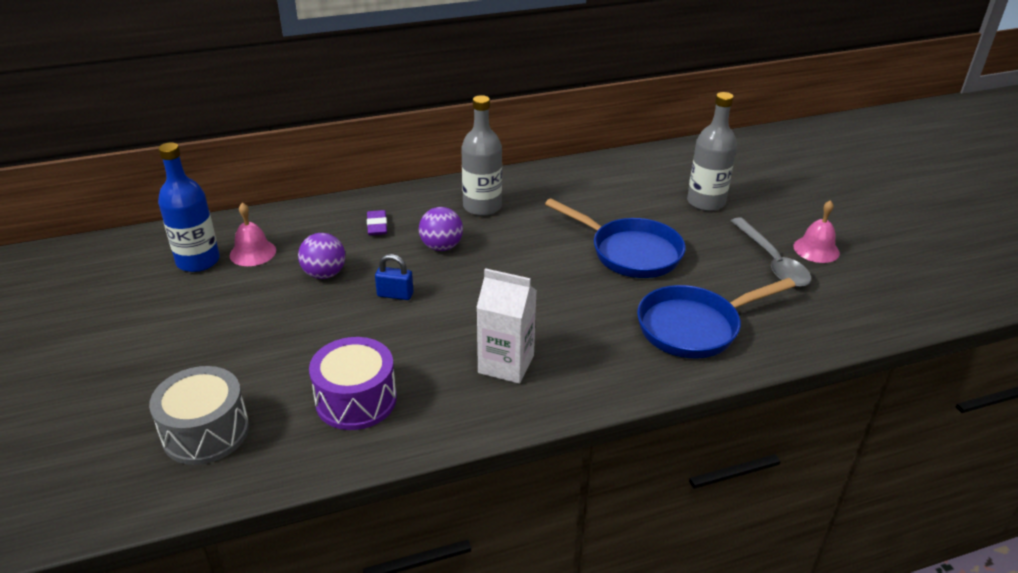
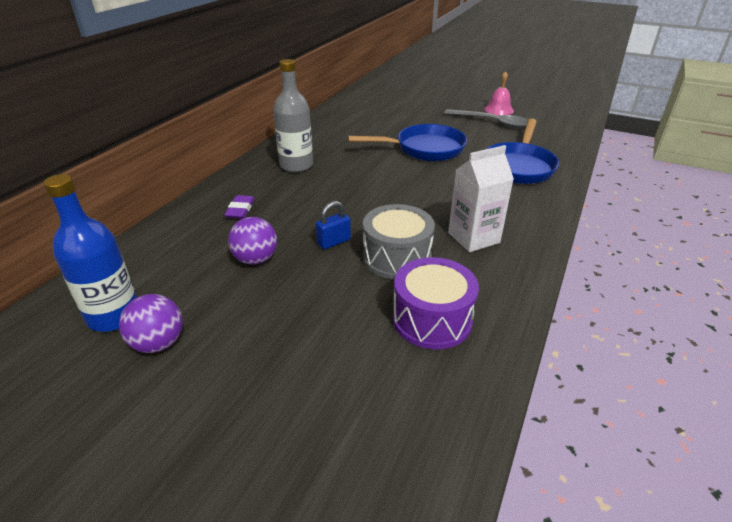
camera: 45 degrees left, 0 degrees up
(206, 432) = (368, 431): grey drum -> grey drum (396, 257)
(253, 252) = (162, 280): pink bell -> none
(377, 225) = (240, 210): purple eraser -> purple eraser turned 60 degrees clockwise
(441, 247) = (312, 199): purple ball -> purple ball (158, 343)
(705, 202) = (415, 111): grey bottle -> none

